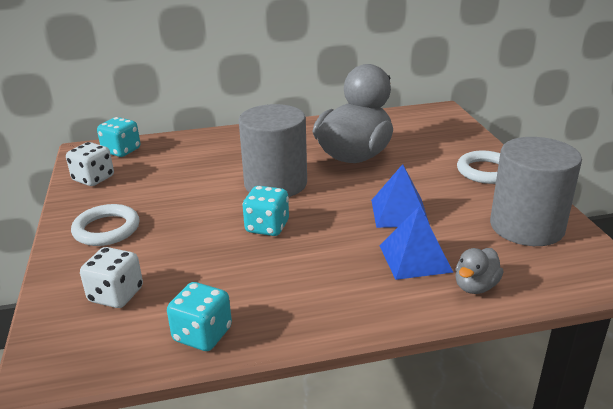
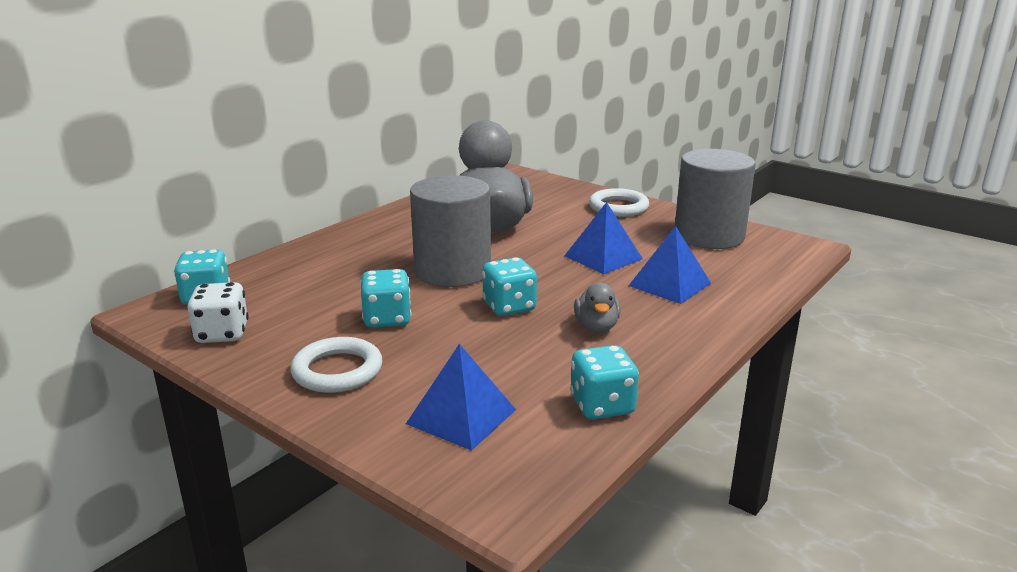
camera: 40 degrees left, 5 degrees down
(116, 295) = (461, 416): white dice -> blue pyramid
(184, 204) = (387, 319): none -> turquoise dice
(475, 286) = (740, 286): grey duck -> grey duck (596, 327)

